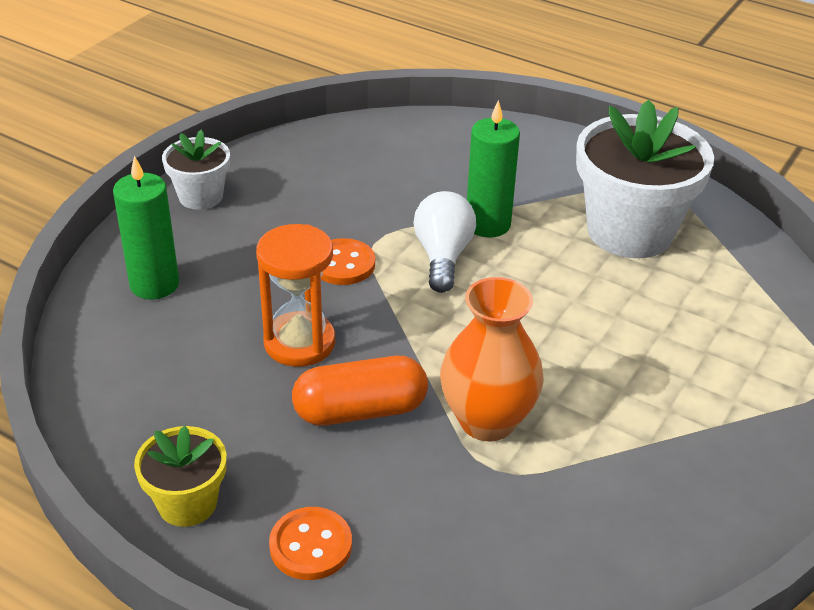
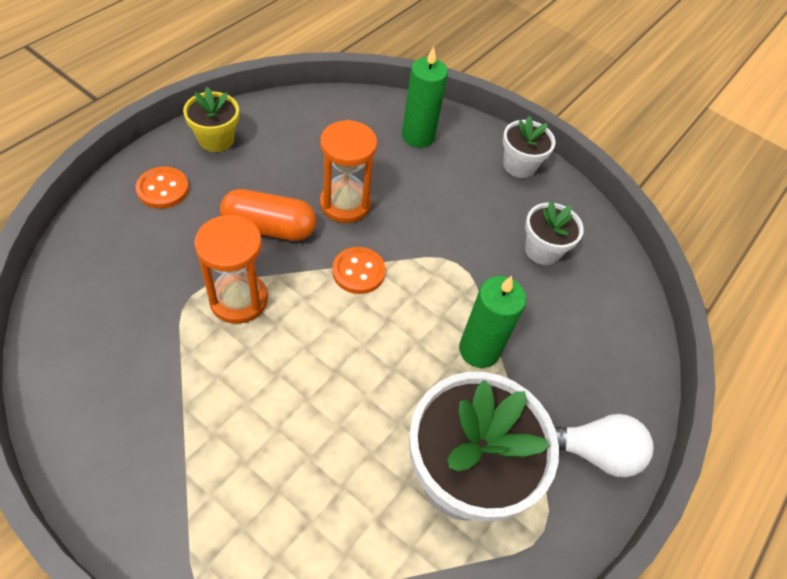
camera: 90 degrees right, 15 degrees up
(338, 181) = (542, 250): none -> white flower pot
(343, 264) = (431, 239): orange button -> orange button (358, 272)
(360, 410) = (269, 228): orange capsule -> orange capsule turned 75 degrees counterclockwise
(443, 256) = (435, 307): white light bulb -> white light bulb (594, 452)
(487, 421) = (239, 299): orange vase -> orange hourglass

